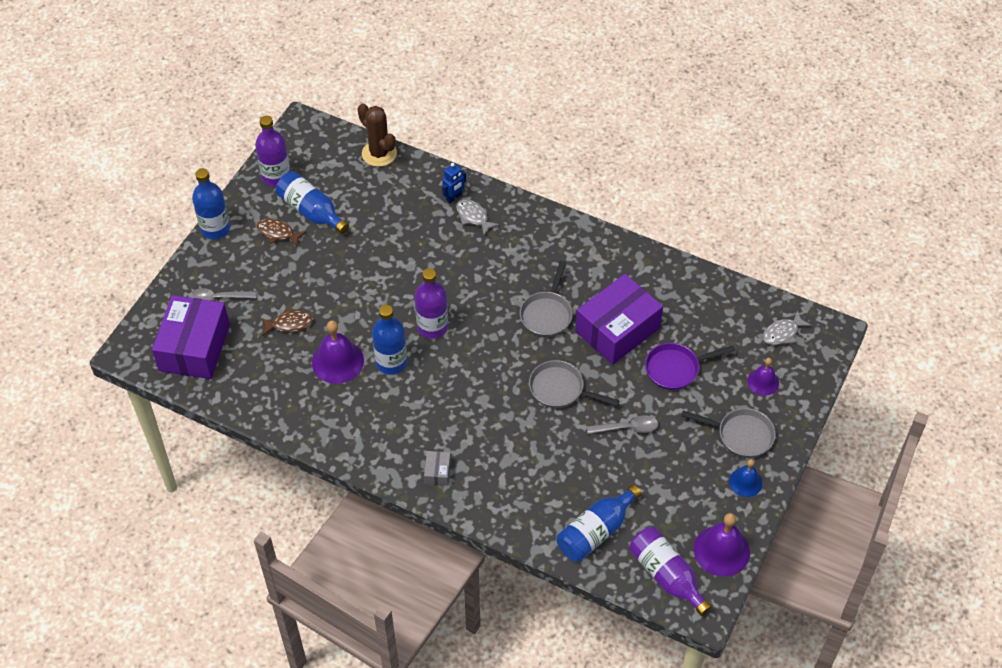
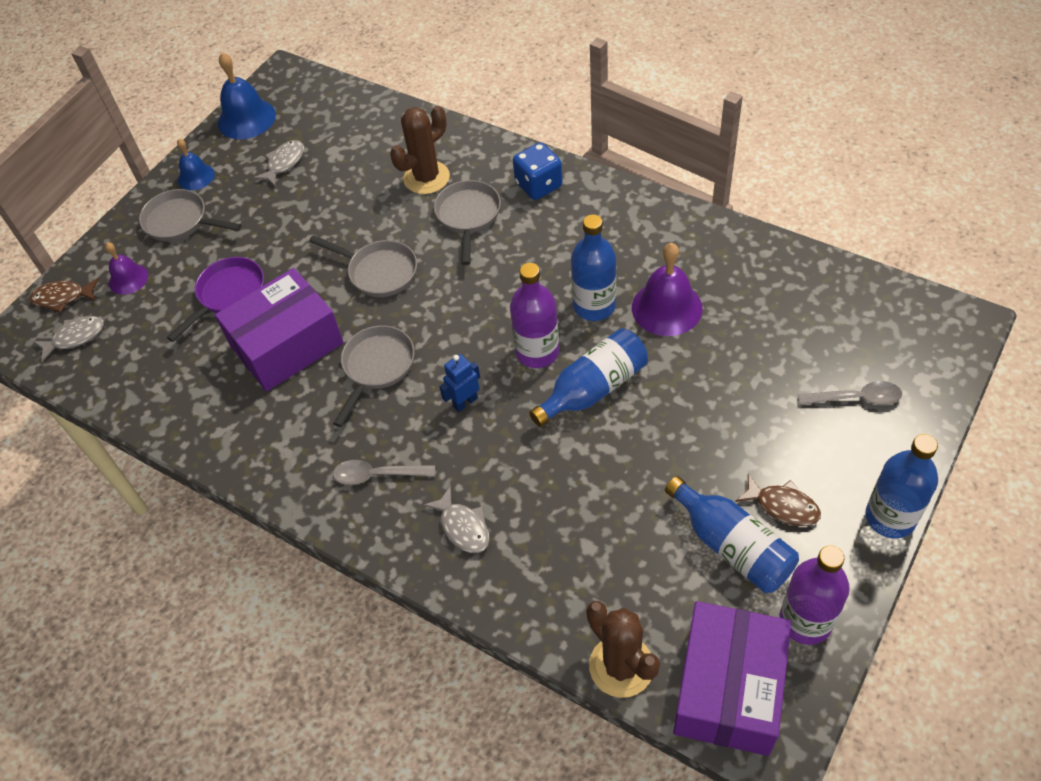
camera: 170 degrees left, 0 degrees up
(195, 348) = (870, 328): purple box -> purple box (728, 688)
(289, 324) = (740, 358): brown fish -> brown fish (63, 297)
(437, 472) = (538, 185): grey box -> blue dice
(454, 197) = (492, 565): blue robot -> blue robot (465, 402)
(495, 441) = (468, 216): none -> grey pan
(536, 480) = (426, 178): none -> brown cactus
(596, 532) = (371, 133): blue bottle -> blue bottle (593, 389)
(627, 428) = (309, 229): grey spoon -> grey spoon (377, 475)
(666, 575) = (309, 99): purple bottle -> none
(668, 497) = (284, 163): none -> grey fish
(675, 369) = (228, 295): purple pan -> purple pan turned 45 degrees counterclockwise
(721, 550) = (246, 118): purple bell -> blue bell

